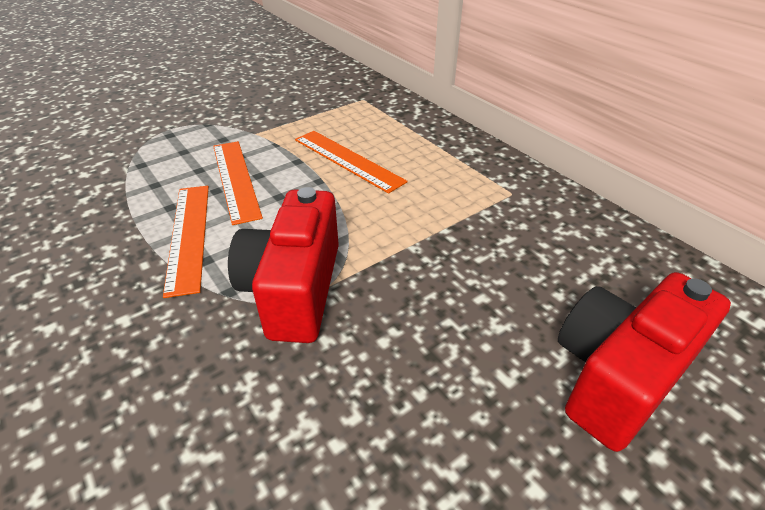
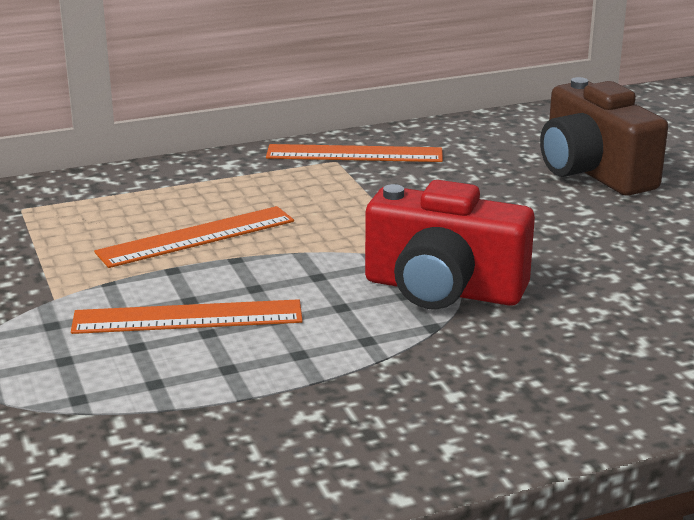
camera: 75 degrees left, 15 degrees down
(188, 235) = (307, 353): orange ruler -> orange ruler (354, 154)
(618, 376) = (593, 172): red camera -> brown camera

